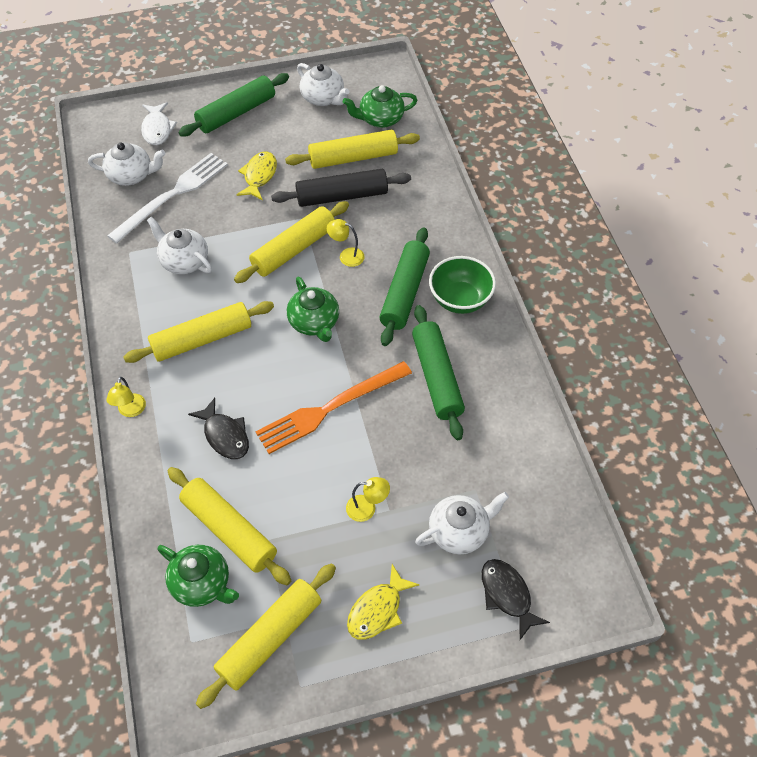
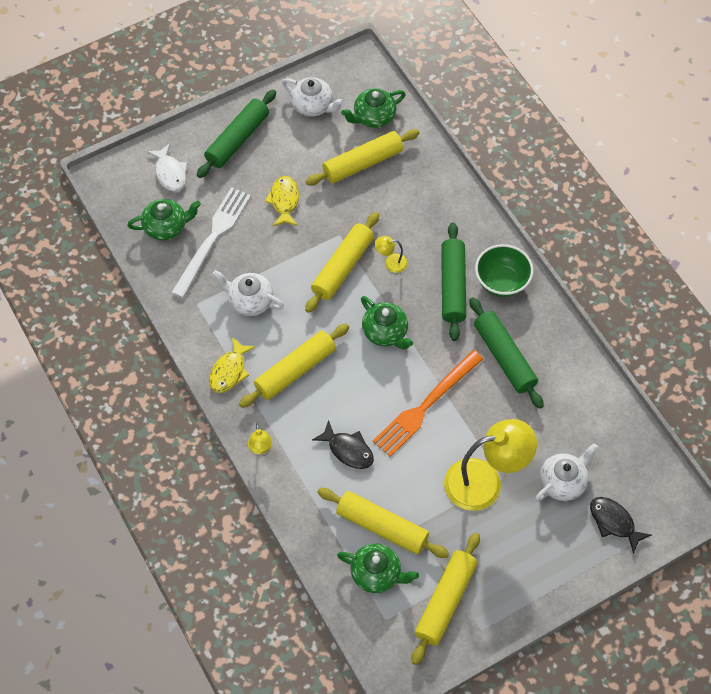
camera: 15 degrees left, 5 degrees up
(131, 175) = (166, 227): white teapot -> green teapot
(342, 196) = (366, 205): black rolling pin -> none
(367, 508) = (485, 482): yellow lamp -> yellow lamp, size x2.34
(378, 610) = (520, 558): yellow fish -> yellow fish (229, 371)

